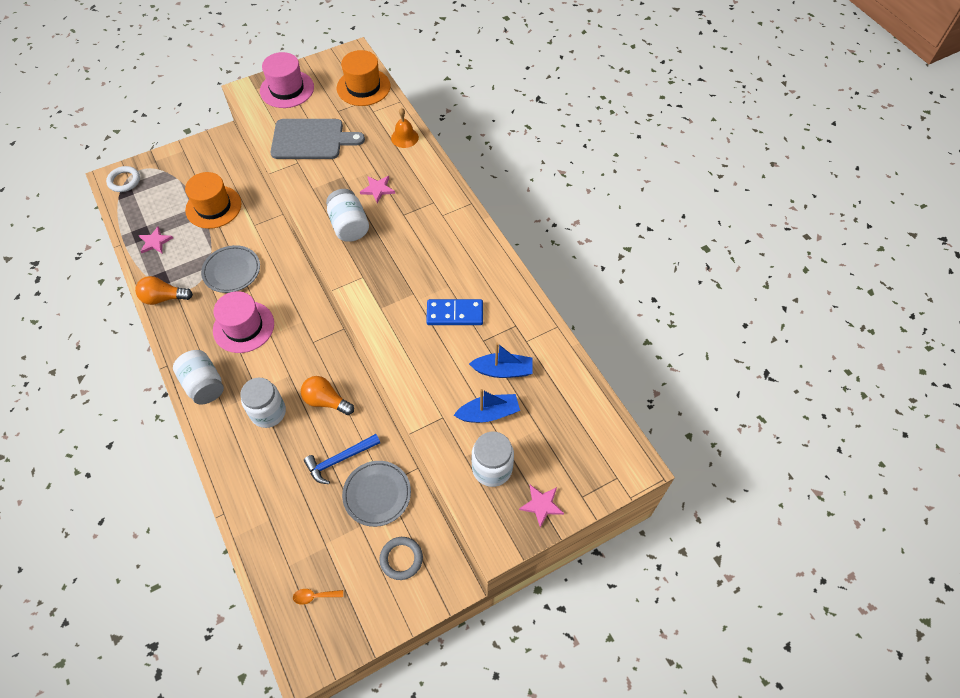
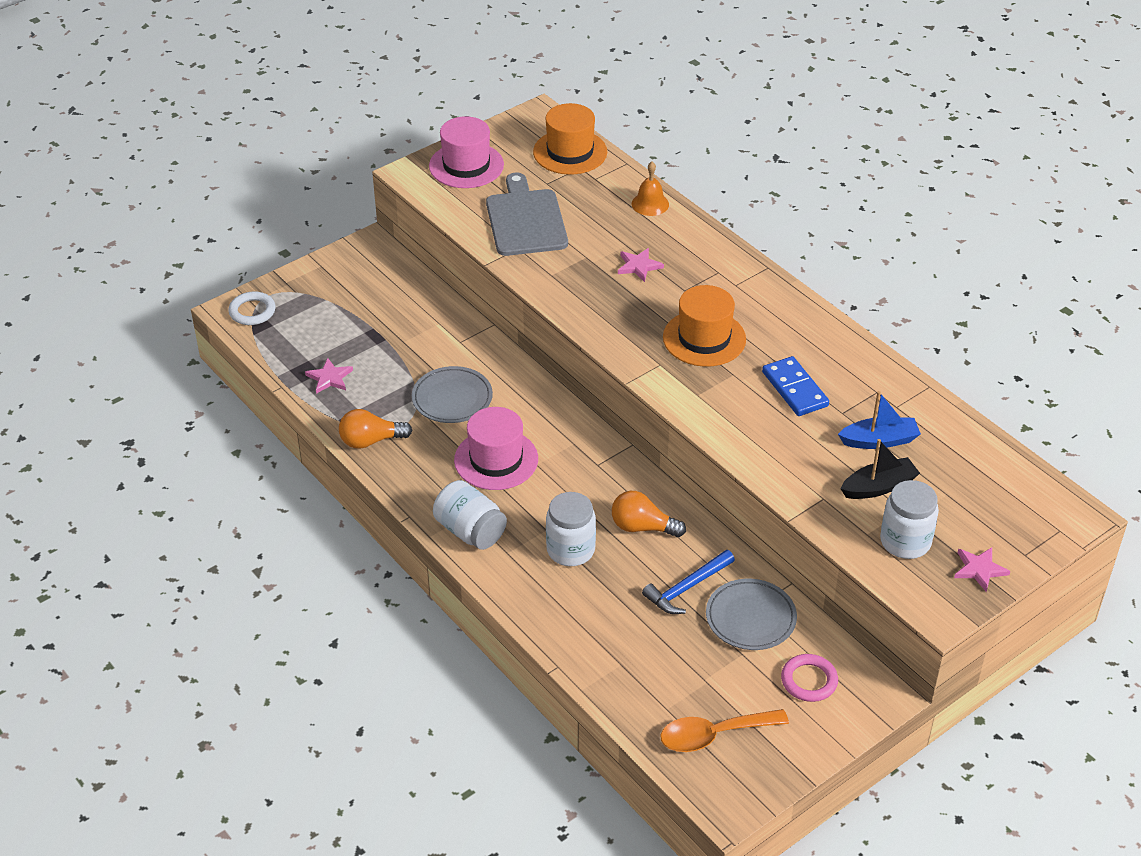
camera: 10 degrees left, 15 degrees down
(213, 207) = (394, 327): orange hat -> orange hat (704, 338)
(311, 139) = (525, 220): grey cutting board -> grey cutting board turned 90 degrees counterclockwise
(314, 596) = (713, 735): orange spoon -> orange spoon, size x2.02
(349, 226) = (618, 311): white jar -> none
(401, 559) = (809, 680): grey ring -> pink ring
(455, 314) = (795, 389): blue domino -> blue domino turned 75 degrees clockwise
(488, 413) = (878, 487): blue boat -> black boat

